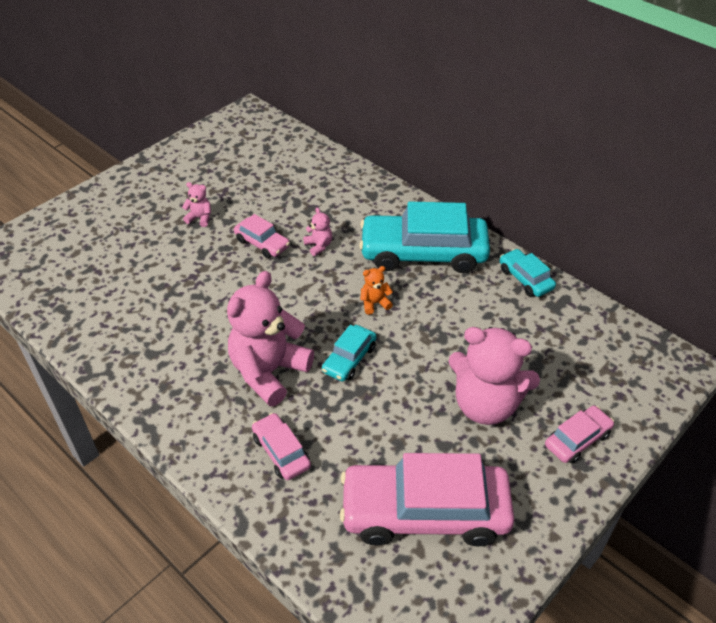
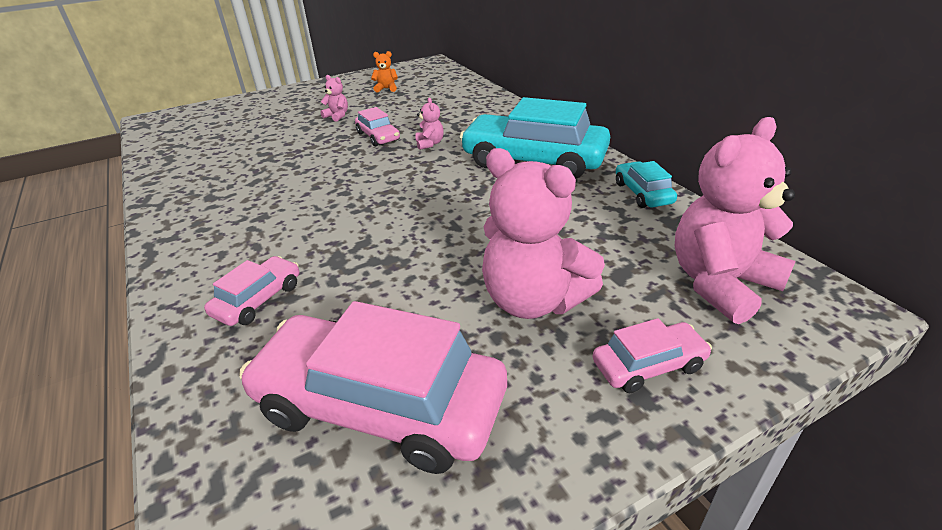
camera: 20 degrees right, 10 degrees down
(269, 372) = (305, 228): pink teddy bear -> pink teddy bear (720, 284)
(281, 452) = (258, 300): pink car -> pink car turned 45 degrees clockwise
(349, 359) = (397, 230): turquoise car -> none
(375, 303) = (456, 191): orange teddy bear -> orange teddy bear (386, 89)

